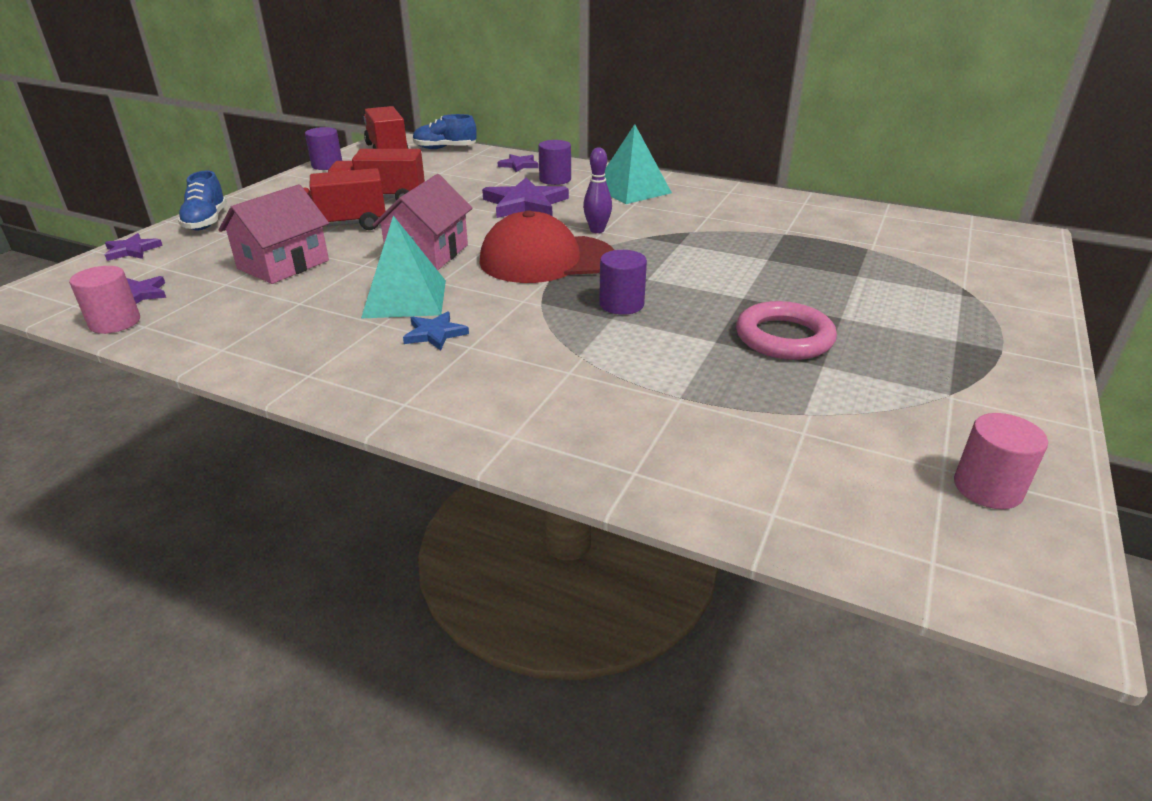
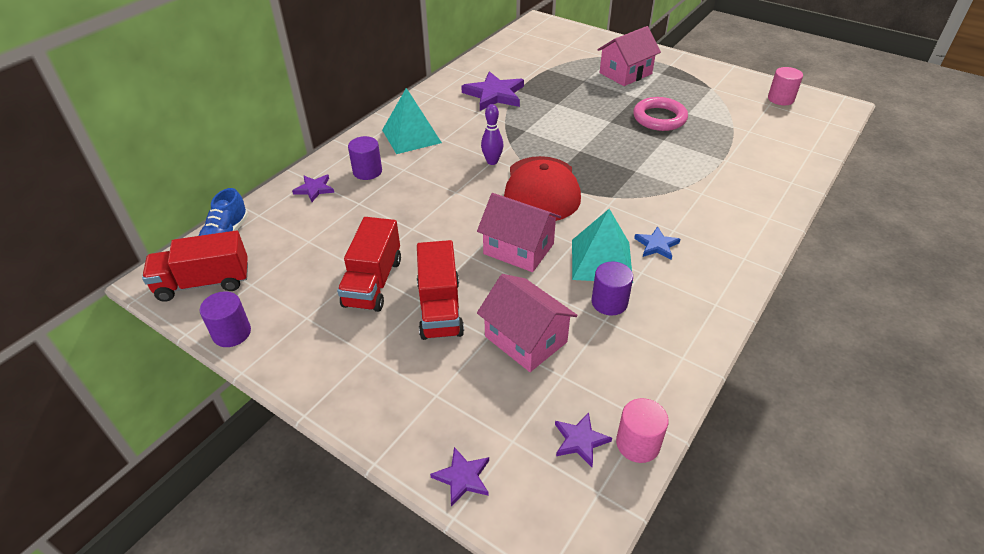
camera: 80 degrees left, 10 degrees up
(206, 222) = (391, 422): blue shoe -> none
(525, 204) = (422, 192): purple star -> purple star (494, 94)
(621, 304) = (617, 165): purple cylinder -> purple cylinder (609, 302)
(918, 307) = (625, 73): none -> pink house

